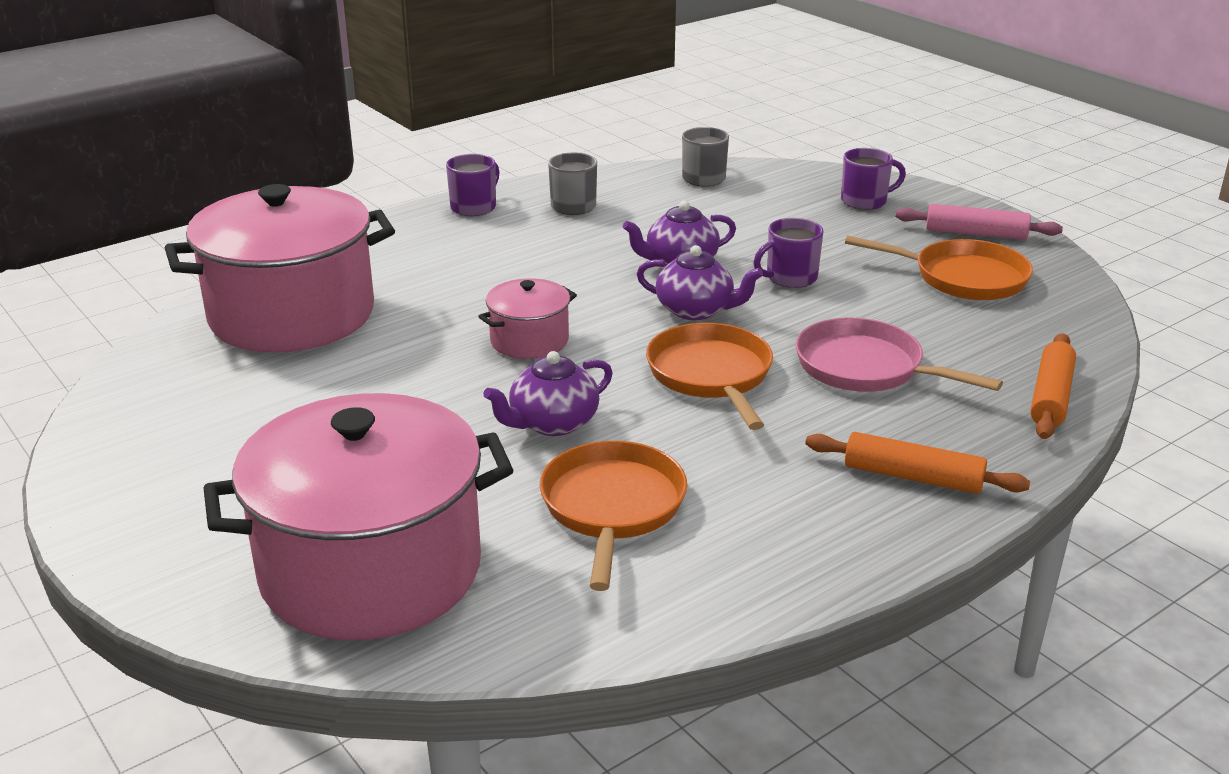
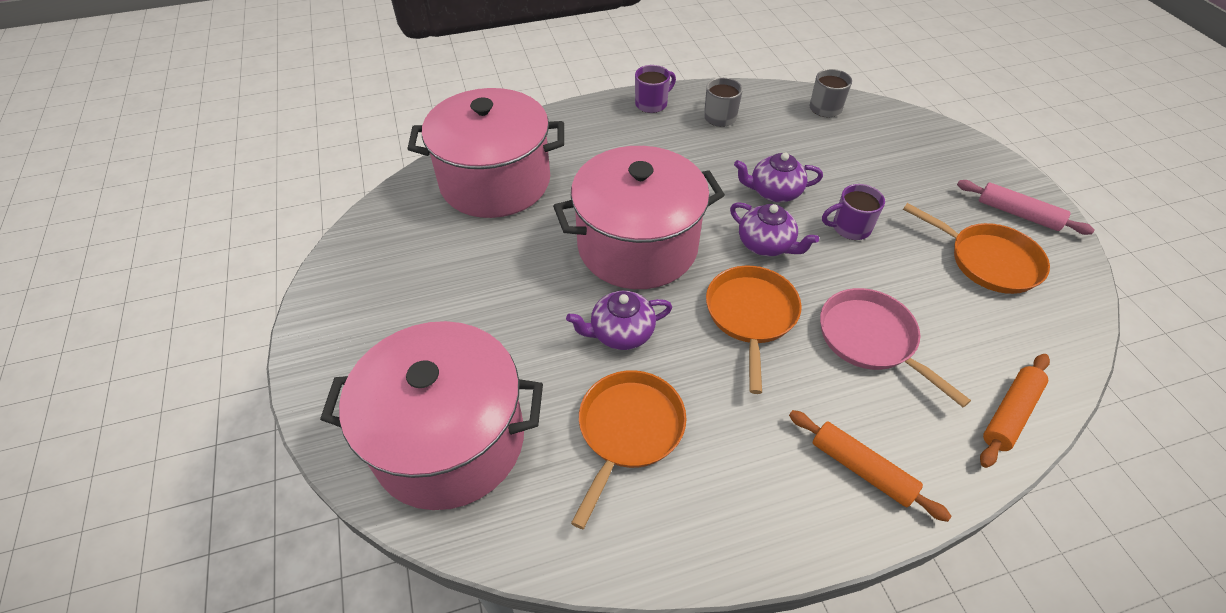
camera: 20 degrees right, 20 degrees up
(529, 341) = (637, 246): pink pot -> pink pot, size x2.16
(865, 201) = (941, 158): purple mug -> none

